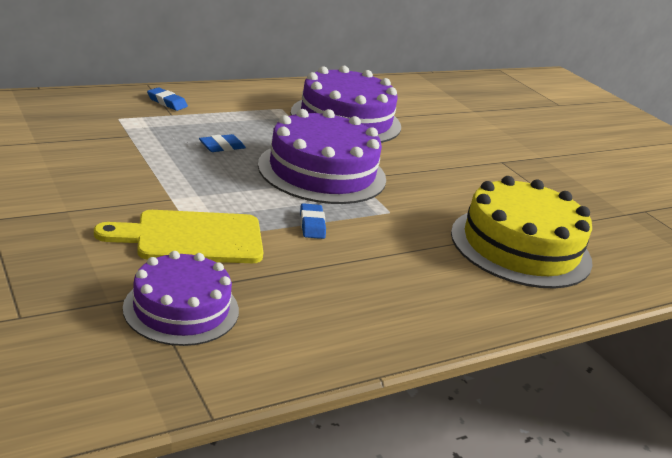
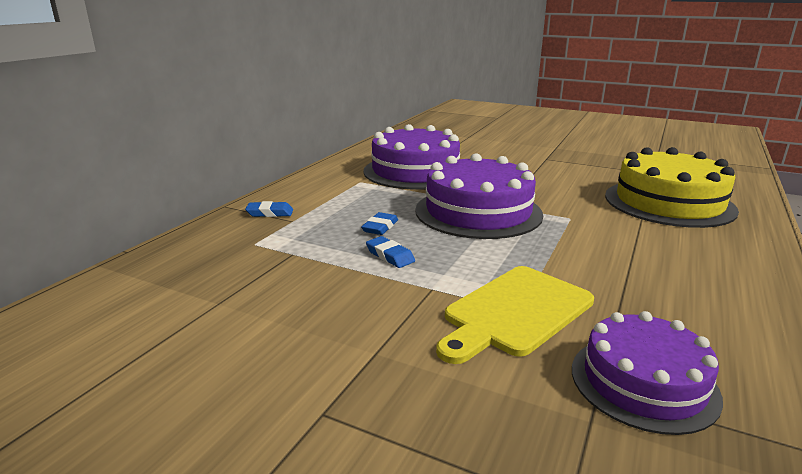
camera: 30 degrees left, 5 degrees down
(312, 225) = (555, 252): blue eraser -> blue eraser (390, 256)

